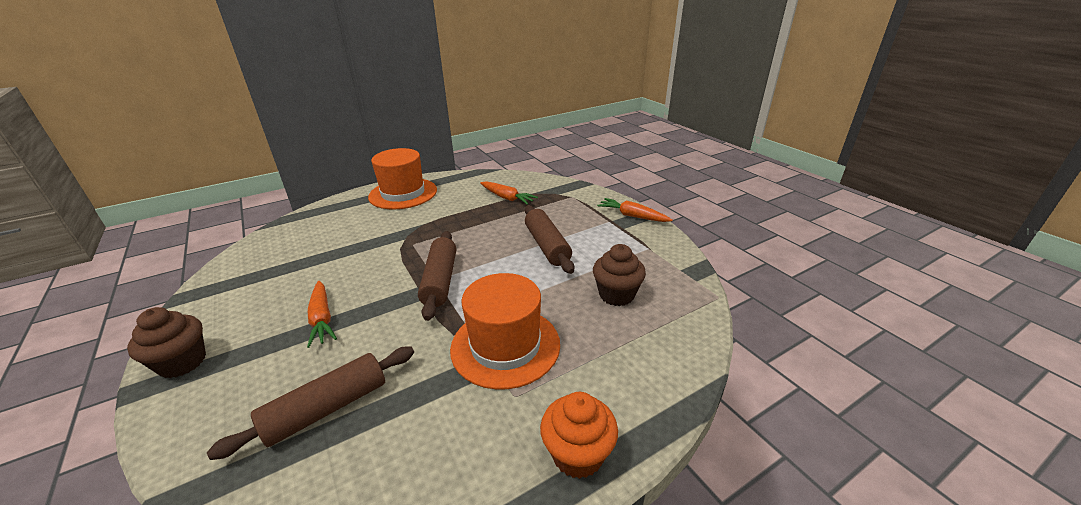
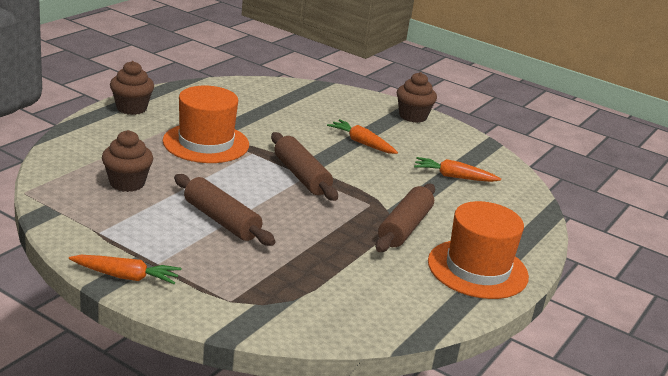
camera: 150 degrees right, 5 degrees down
(327, 408) = (292, 109): brown rolling pin -> brown rolling pin (404, 227)
(507, 198) = (325, 283): orange carrot -> orange carrot (454, 177)
(577, 454) = (131, 108): orange cupcake -> brown cupcake

